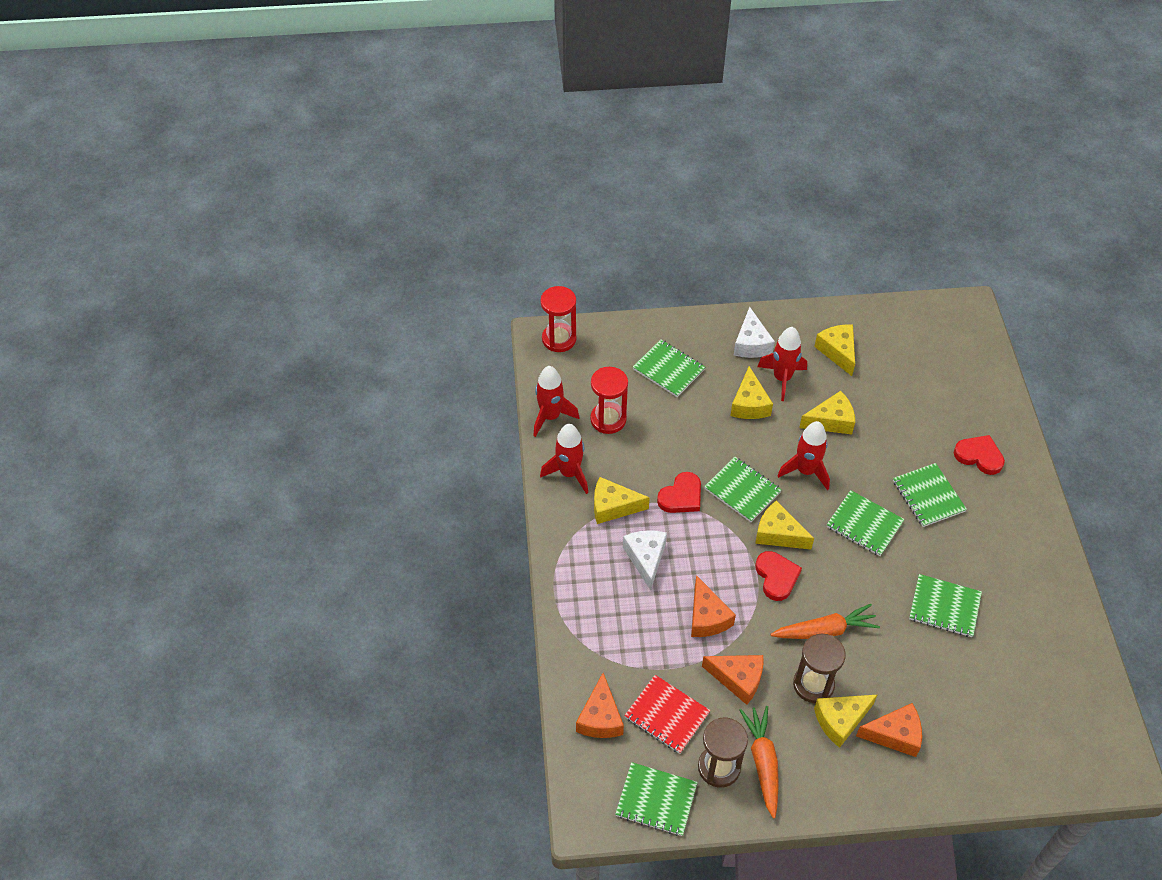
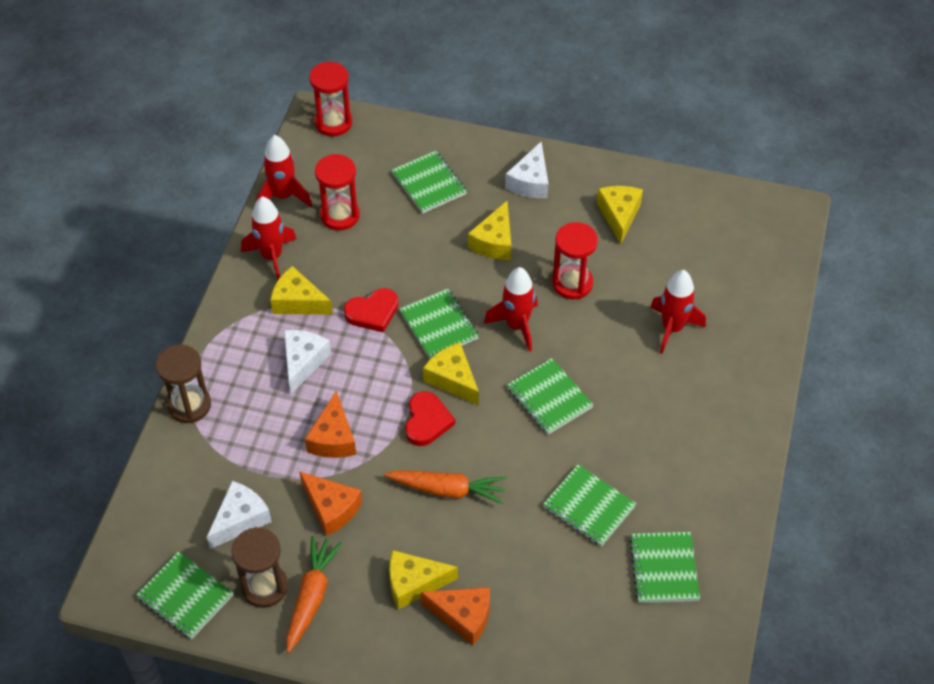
camera: 20 degrees right, 0 degrees up
(600, 717) = (173, 500): orange cheese -> none
(667, 715) = (240, 519): red notebook -> white cheese
(782, 378) = (543, 226): red rocket -> red rocket (672, 328)
(813, 684) = (406, 539): brown hourglass -> brown hourglass (189, 405)
(831, 421) = (572, 283): yellow cheese -> red hourglass
(928, 496) = (635, 390): green notebook -> green notebook (664, 568)
(979, 456) = (715, 366): red heart -> none

